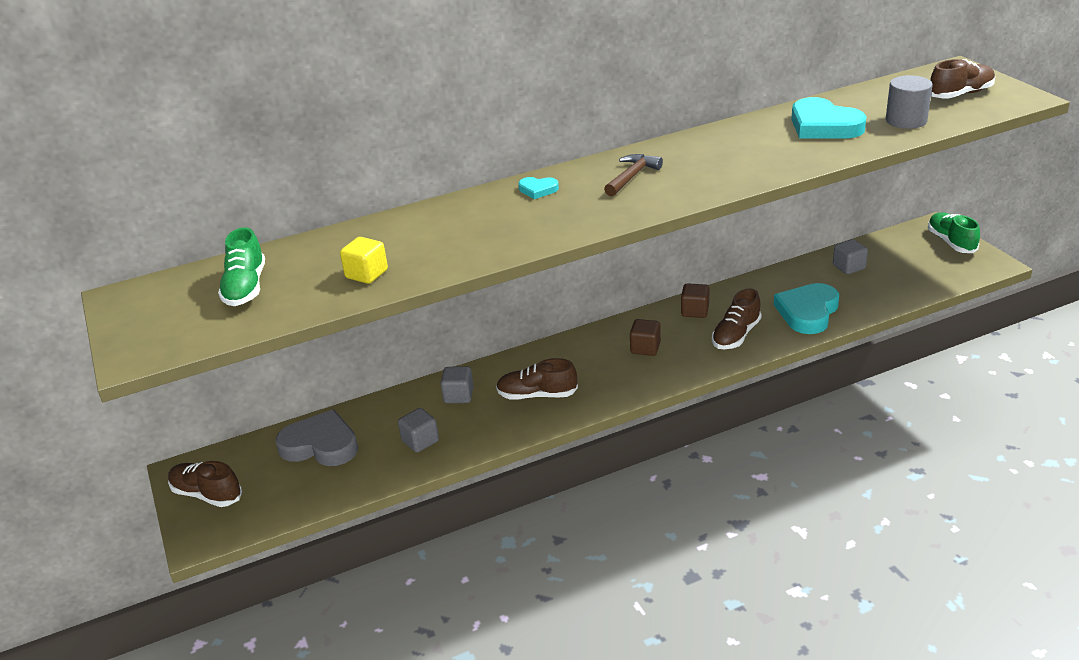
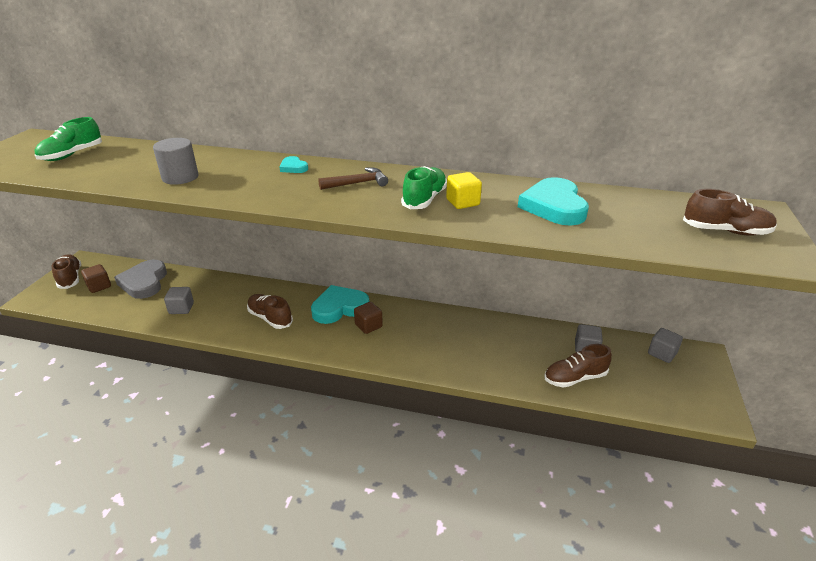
camera: 35 degrees right, 0 degrees up
(320, 445) = (144, 282): grey heart -> grey heart turned 150 degrees counterclockwise
(366, 274) = (122, 173): yellow cube -> yellow cube (462, 202)
(458, 395) = (236, 294): grey cube -> grey cube (662, 353)
(695, 311) = (433, 319): brown cube -> brown cube (99, 286)
(736, 335) = (434, 351): brown shoe -> brown shoe (575, 378)
(807, 312) = (507, 364): turquoise heart -> turquoise heart (339, 308)
(906, 120) = (631, 231): grey cylinder -> grey cylinder (180, 177)
(951, 242) = (703, 375): green shoe -> green shoe (424, 199)

